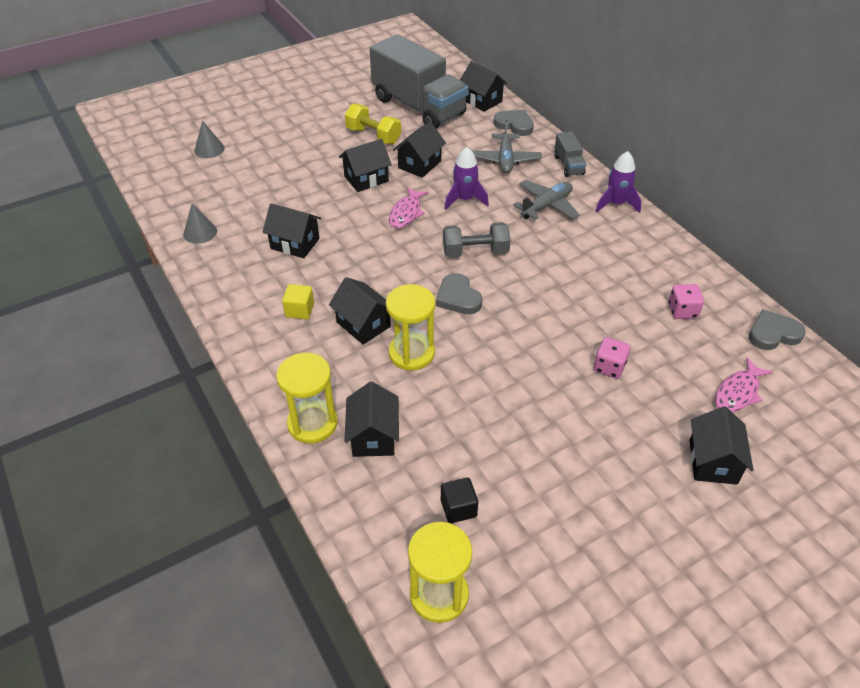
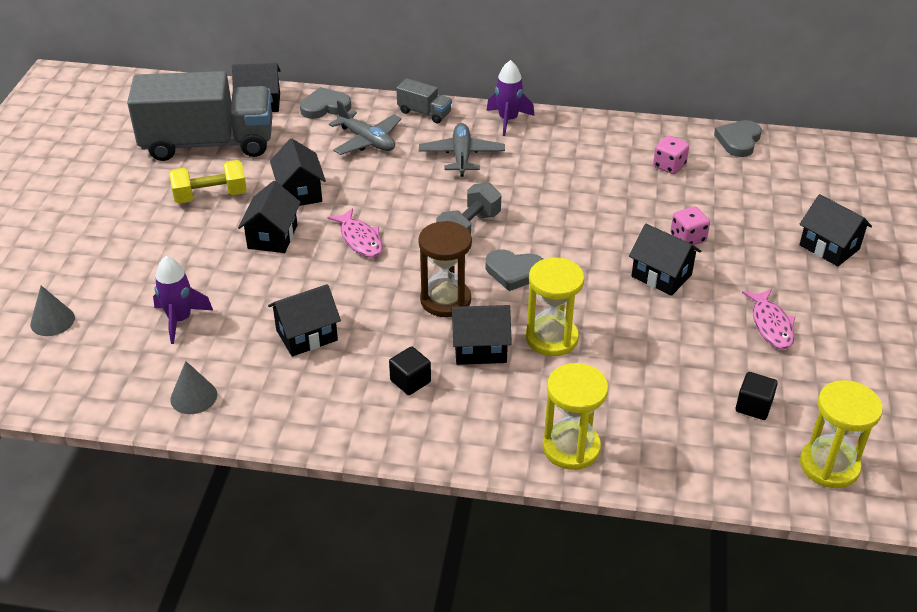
camera: 50 degrees left, 5 degrees down
(299, 310) = (410, 381): yellow cube -> black cube
(373, 436) = (626, 415): black house -> black house (661, 276)
(392, 282) = (445, 300): none -> brown hourglass
(464, 199) = (389, 195): purple rocket -> purple rocket (180, 320)
(738, 392) = (777, 193): pink fish -> pink fish (771, 325)

